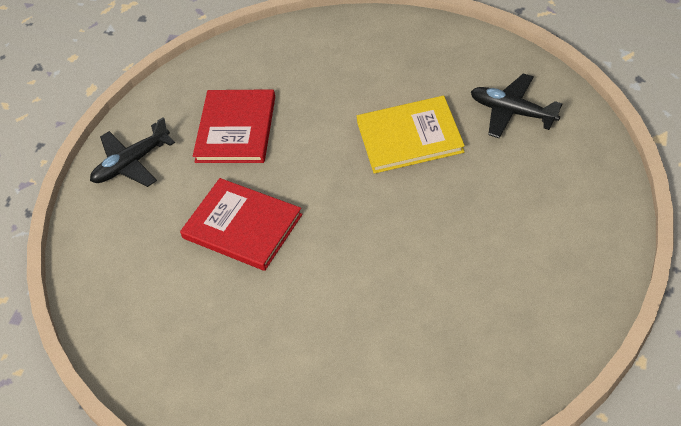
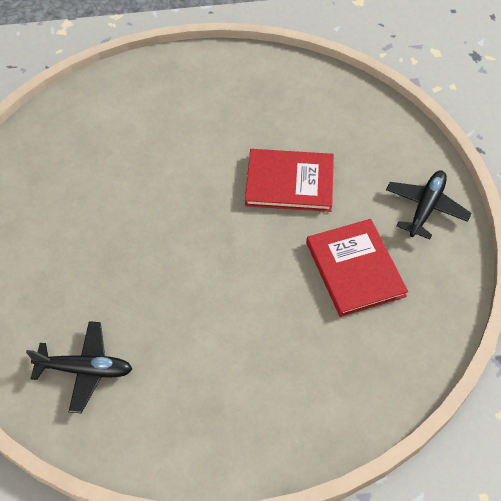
camera: 150 degrees right, 5 degrees up
(409, 137) = (181, 309): yellow book -> none

